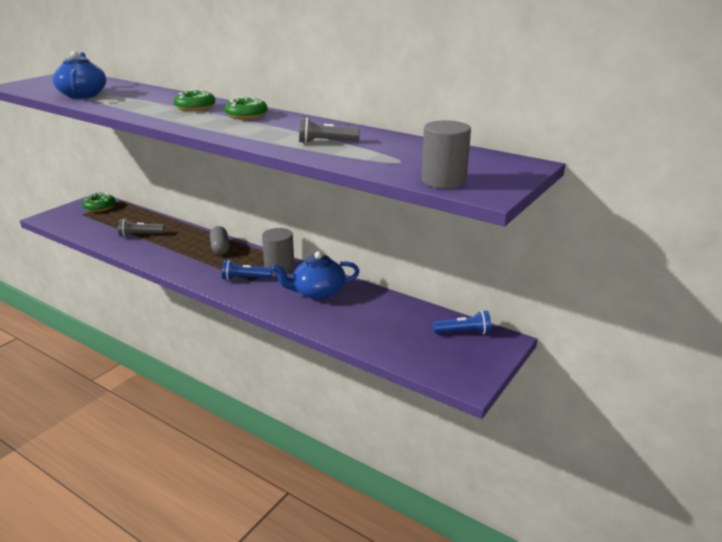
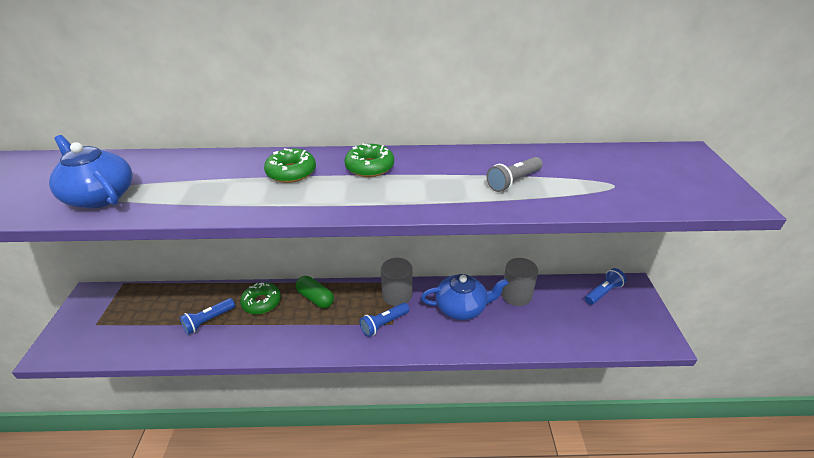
camera: 35 degrees left, 10 degrees up
(100, 207) = (108, 304): green donut -> green donut (261, 302)
(140, 235) = (208, 321): grey flashlight -> blue flashlight
(220, 248) = (315, 298): grey capsule -> green capsule
(317, 292) = (461, 307): blue teapot -> blue teapot turned 135 degrees counterclockwise
(443, 181) = (686, 198): grey cylinder -> grey cylinder (516, 295)

